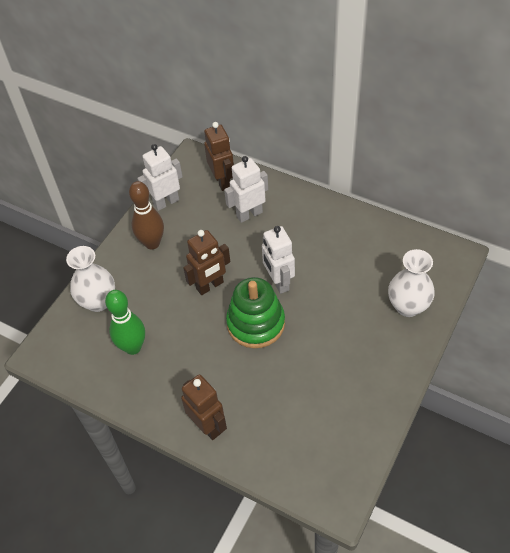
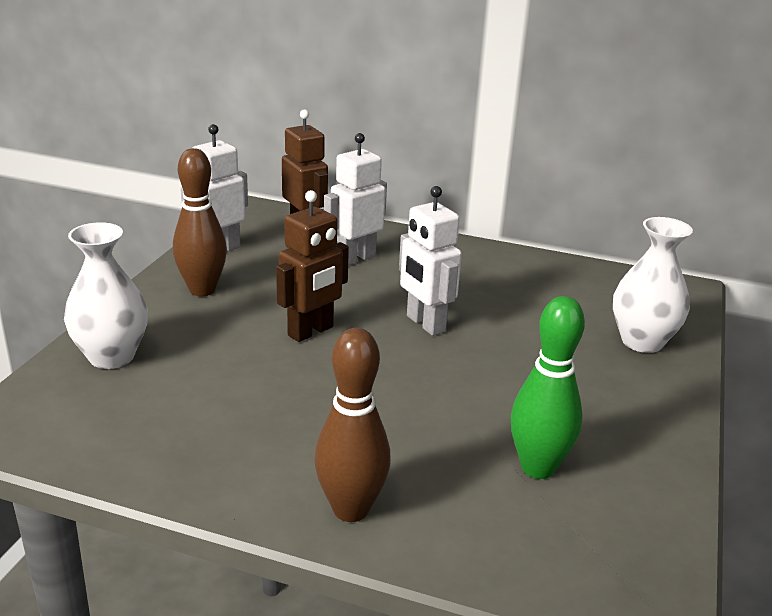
camera: 15 degrees left, 25 degrees down
(133, 347) = (183, 409): green bowling pin -> green bowling pin (538, 468)
(208, 426) = (351, 509): brown robot -> brown bowling pin
(256, 323) = (402, 370): green stacking toy -> none

